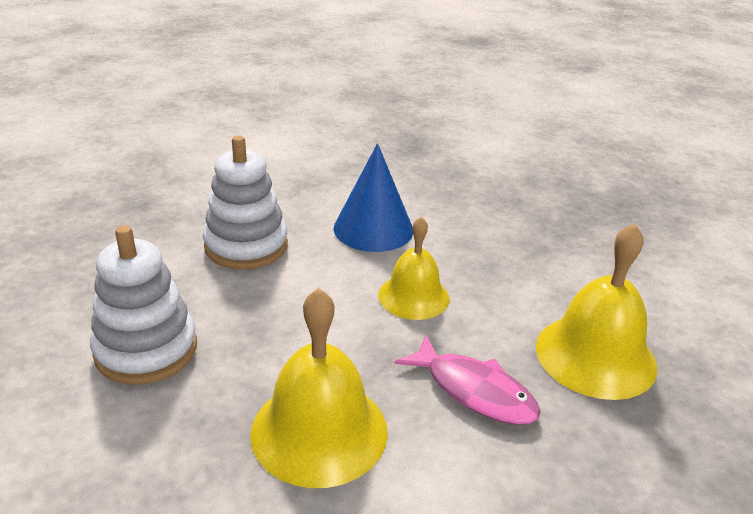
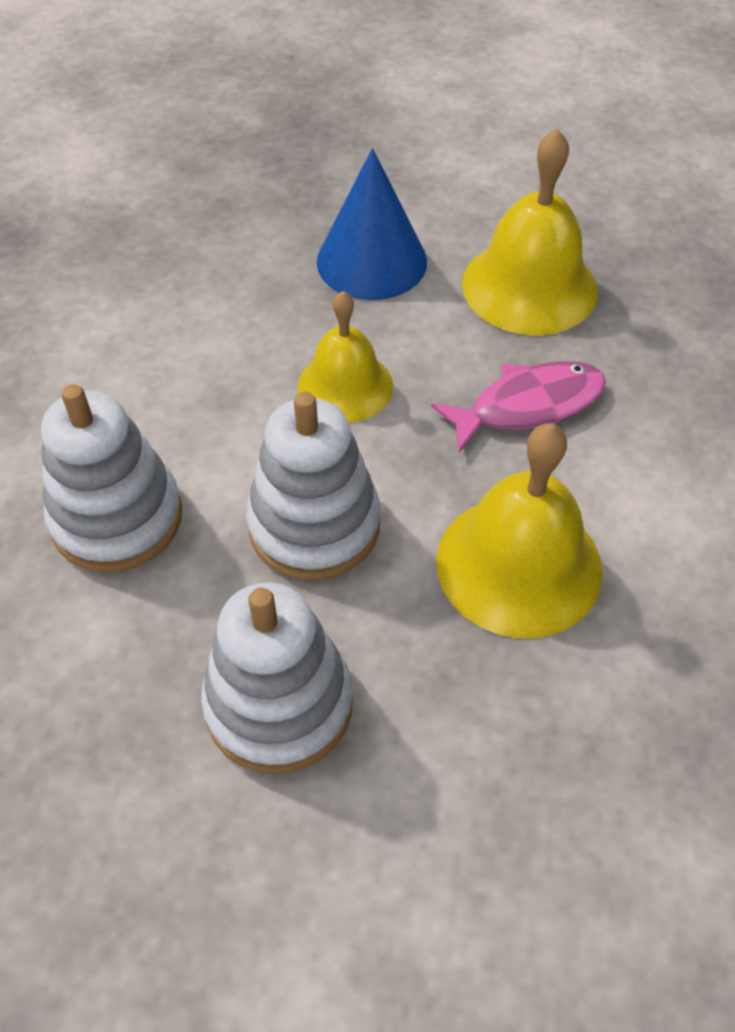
camera: 60 degrees left, 20 degrees up
(289, 320) = (314, 525): none -> white stacking toy
(373, 229) = (179, 364): blue cone -> blue cone (371, 261)

